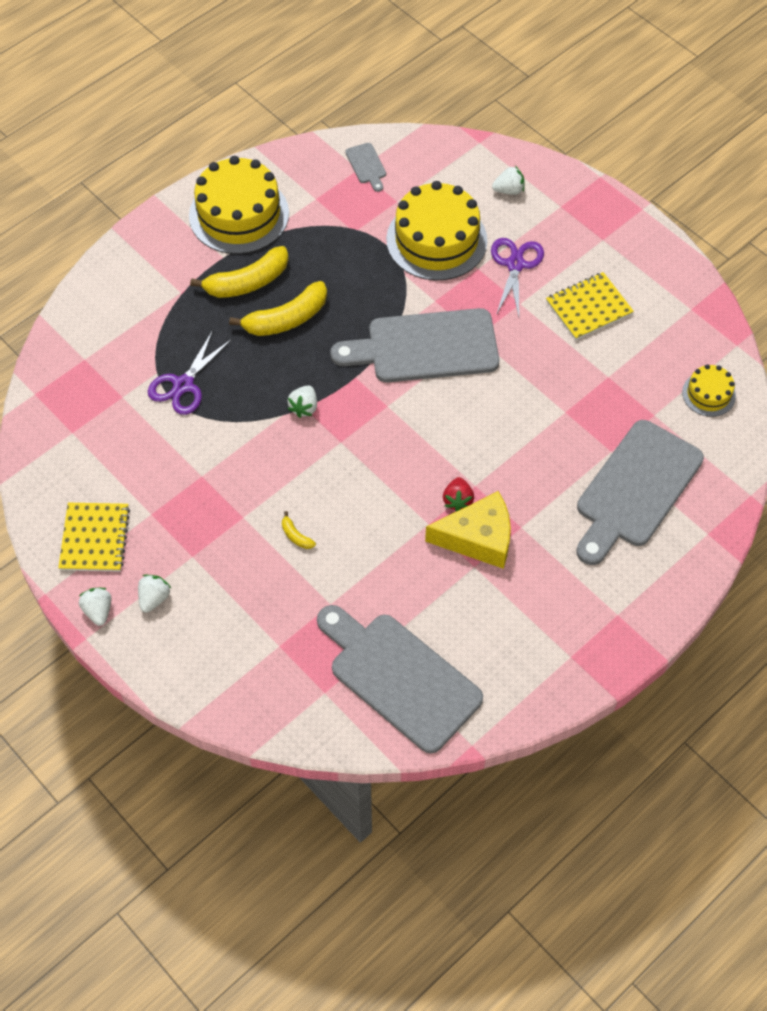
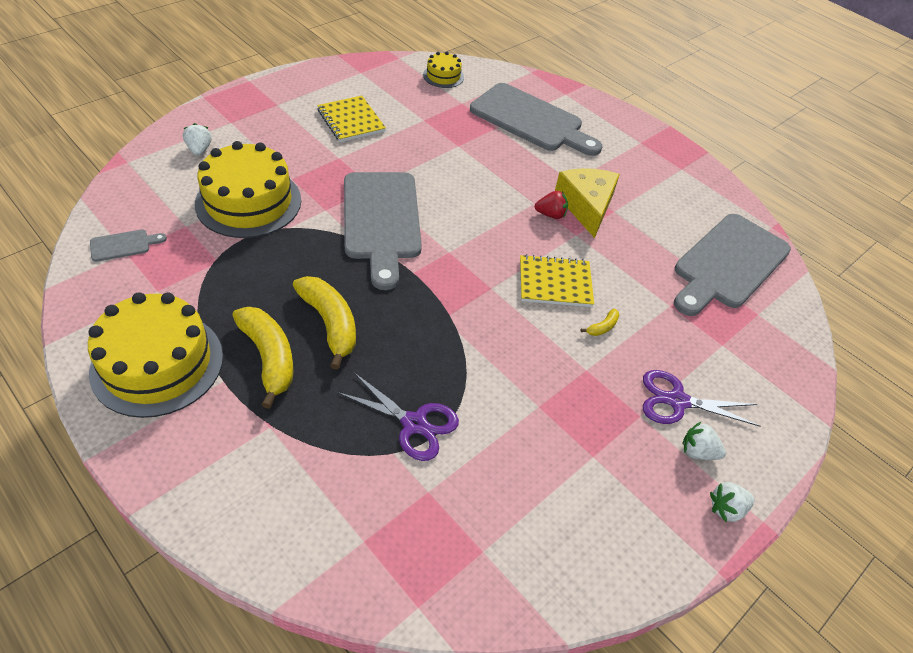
camera: 95 degrees left, 10 degrees down
(95, 538) = (634, 516): yellow notebook -> yellow notebook (555, 283)
(304, 407) = (449, 314): white strawberry -> none
(515, 265) = (293, 155): purple scissors -> purple scissors (677, 401)

